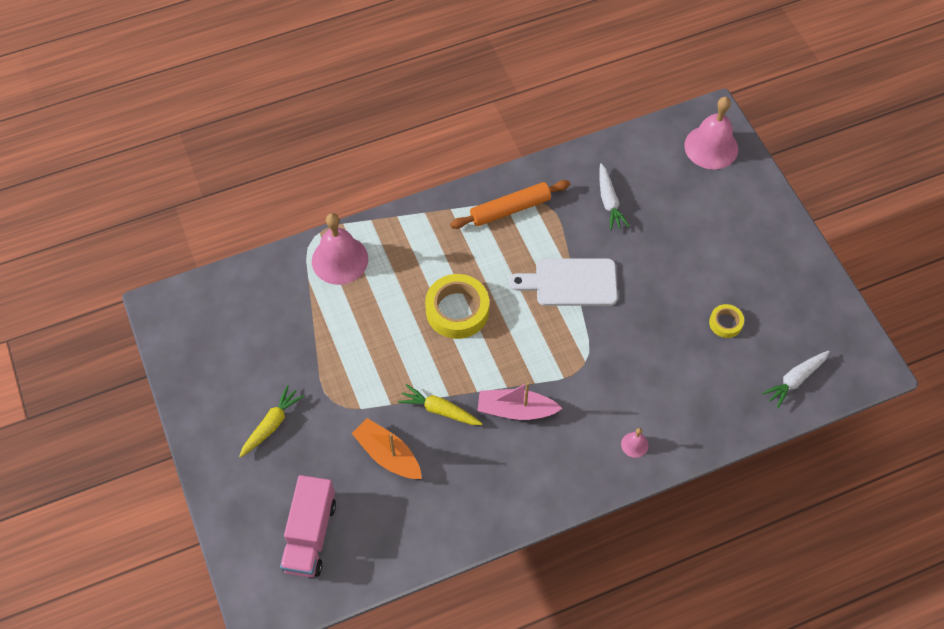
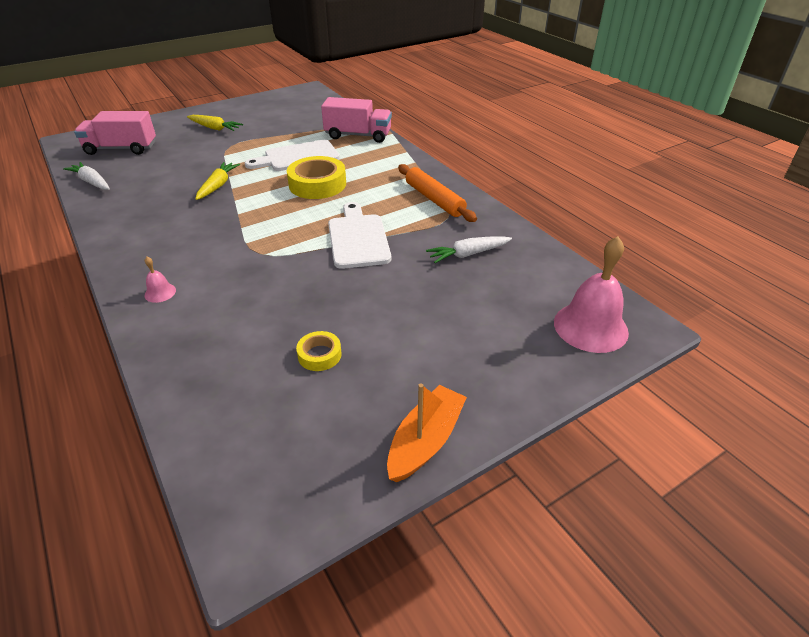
camera: 80 degrees right, 20 degrees down
(340, 260) = (358, 135): pink bell -> pink truck
(384, 327) = (297, 157): none -> white cutting board
(388, 455) = (180, 169): orange boat -> orange boat (425, 441)
(516, 410) = (213, 220): pink boat -> none
(795, 380) = (230, 432): white carrot -> white carrot (92, 182)

